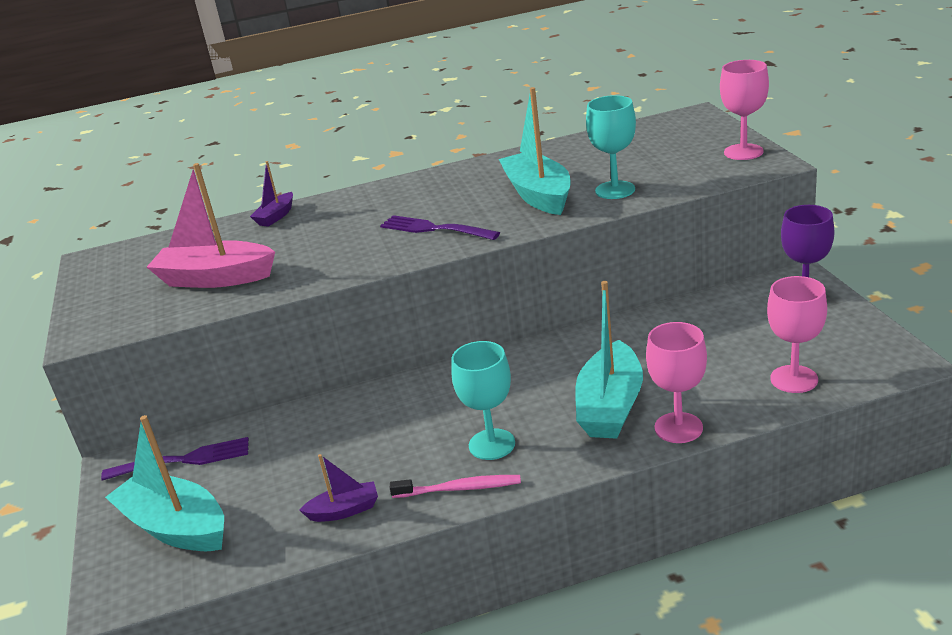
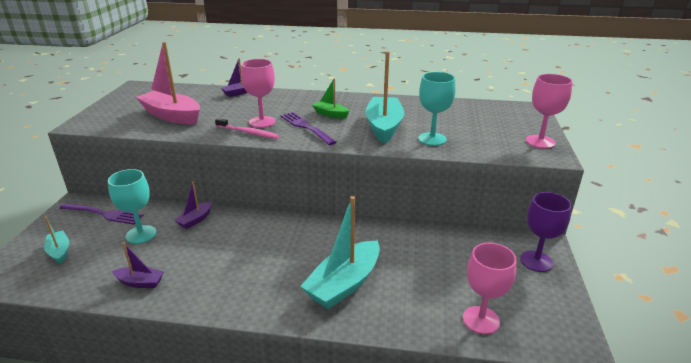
camera: 20 degrees right, 0 degrees up
(175, 527) = (59, 251): turquoise boat -> turquoise boat, size x0.51
(335, 414) = (195, 220): none -> purple boat
(448, 202) = (330, 114): none -> green boat
(459, 489) = (209, 299): pink toothbrush -> pink toothbrush (248, 132)
(492, 444) = (254, 277): turquoise goblet -> turquoise goblet (141, 234)
(678, 428) = (372, 320): pink goblet -> pink goblet (262, 122)

